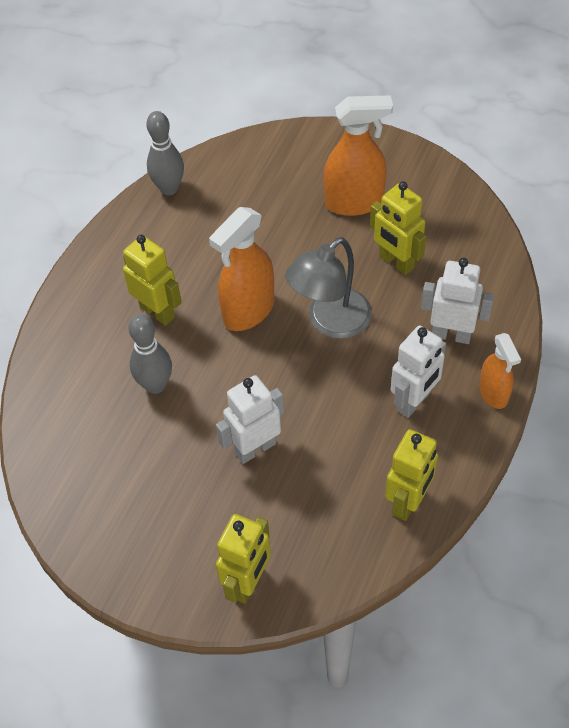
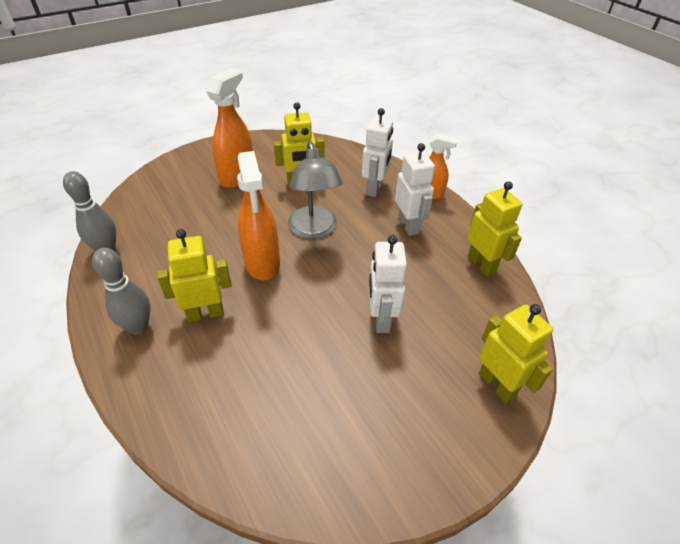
camera: 60 degrees left, 10 degrees down
(155, 385) = (270, 350): grey bowling pin -> grey bowling pin (138, 327)
(451, 335) = (374, 188): white robot -> white robot turned 150 degrees clockwise

